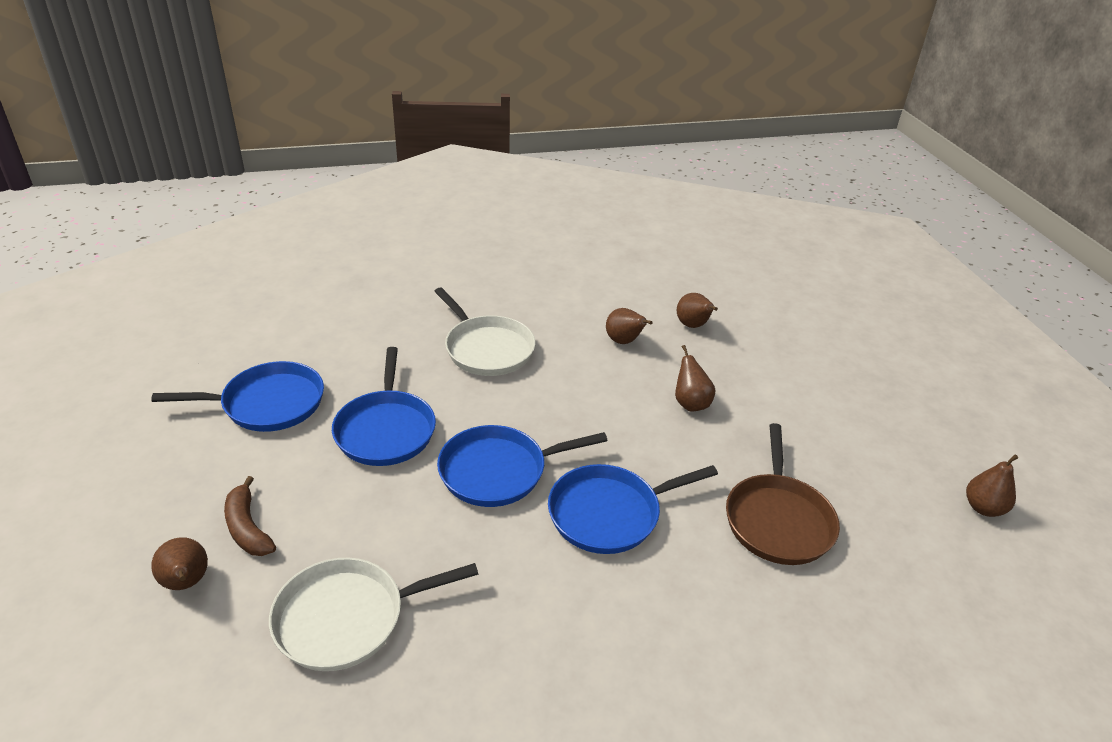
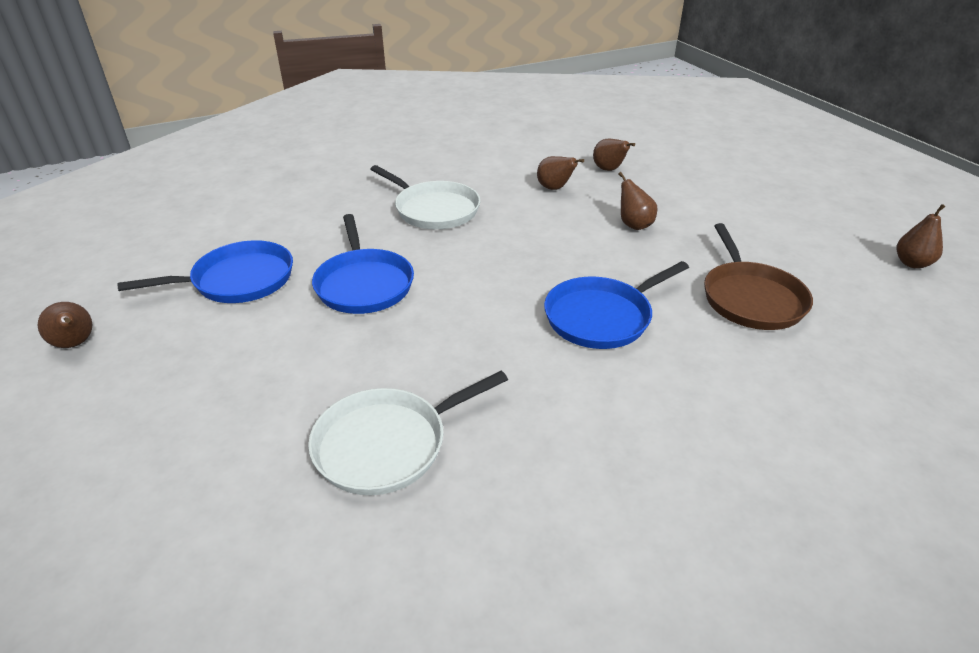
camera: 10 degrees left, 0 degrees up
(186, 583) = (206, 443): brown pear -> brown pear (75, 344)
(247, 528) = (255, 385): brown banana -> none
(498, 471) = (485, 300): blue pan -> none

